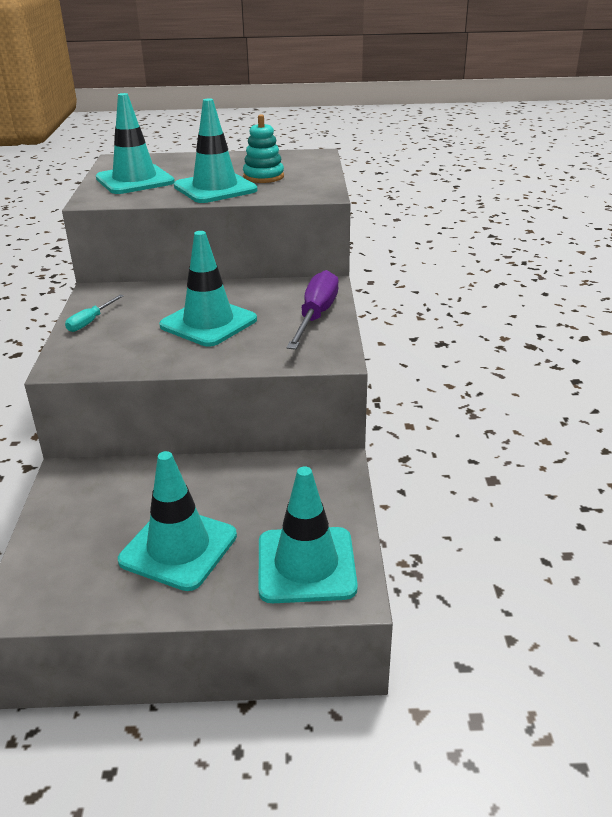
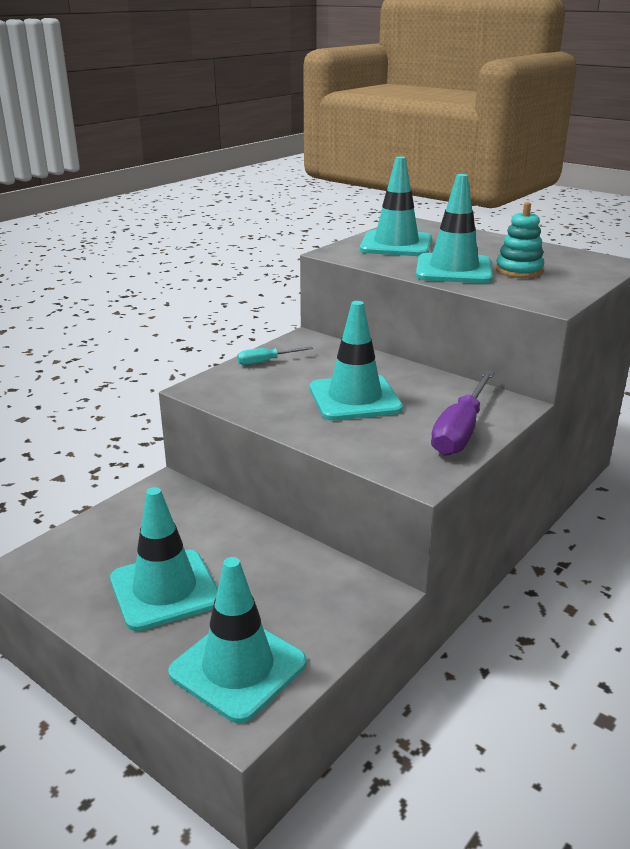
camera: 40 degrees right, 5 degrees down
(316, 316) = (460, 431): purple screwdriver -> purple screwdriver turned 150 degrees clockwise

